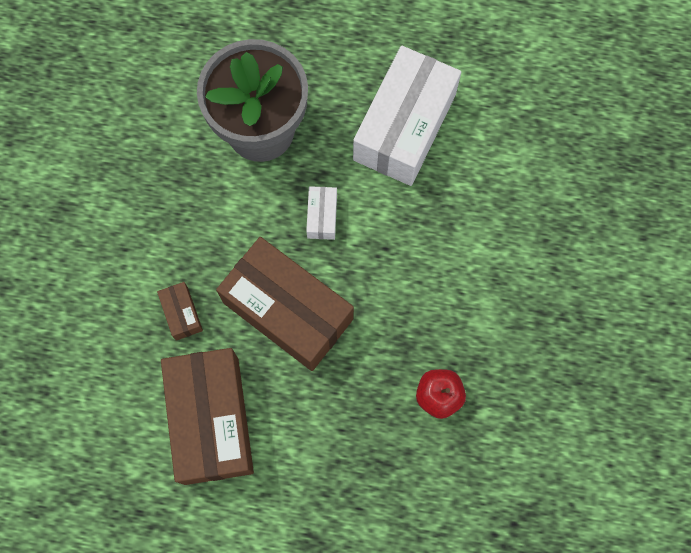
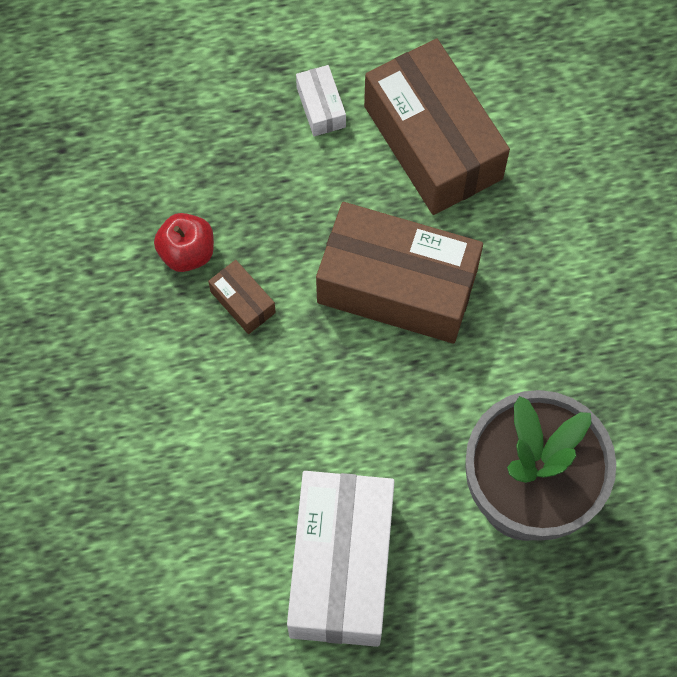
camera: 160 degrees right, 5 degrees down
(182, 313) = (518, 241): brown box -> brown box (242, 302)
(322, 216) = (402, 411): white box -> white box (321, 107)

